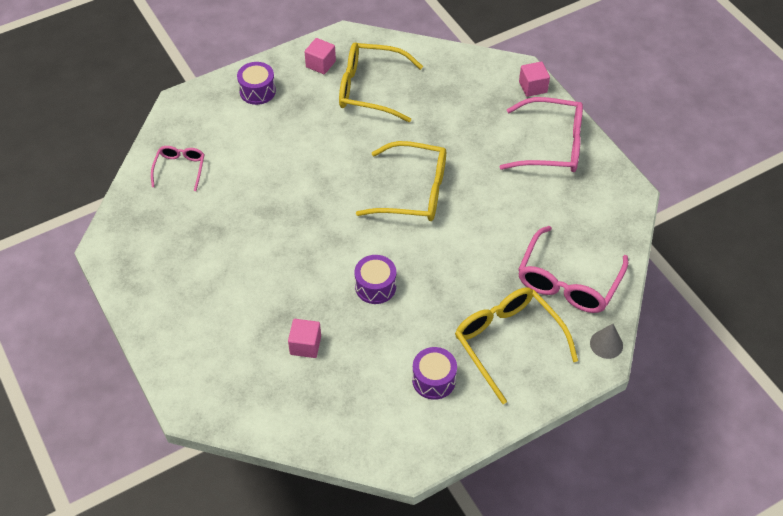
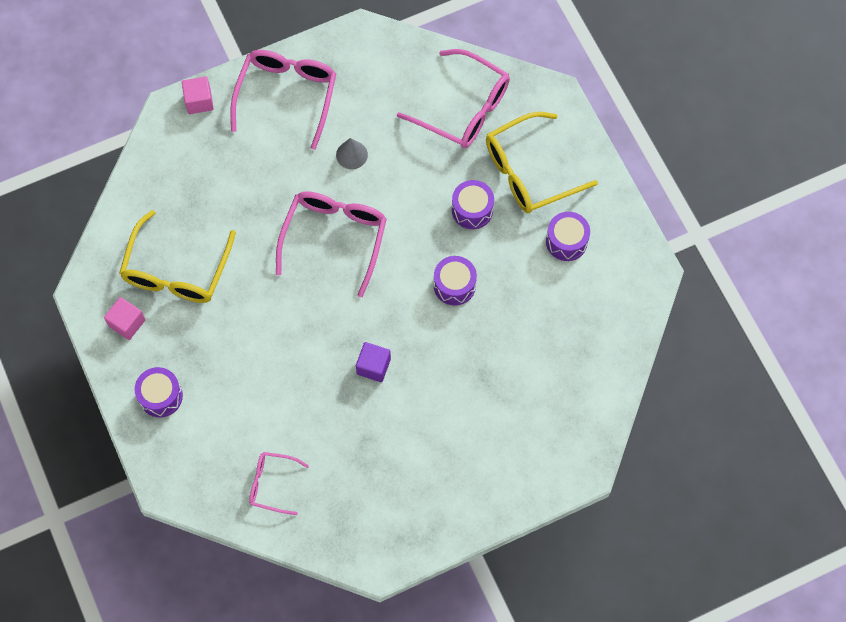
camera: 85 degrees left, 15 degrees up
(290, 230) = (373, 366): none -> purple cube
(305, 345) = (519, 356): pink cube -> none
(413, 192) = (334, 238): yellow glasses -> pink glasses
(457, 296) = (472, 210): none -> purple drum
(606, 344) = (537, 88): grey cone -> grey cone (351, 155)

